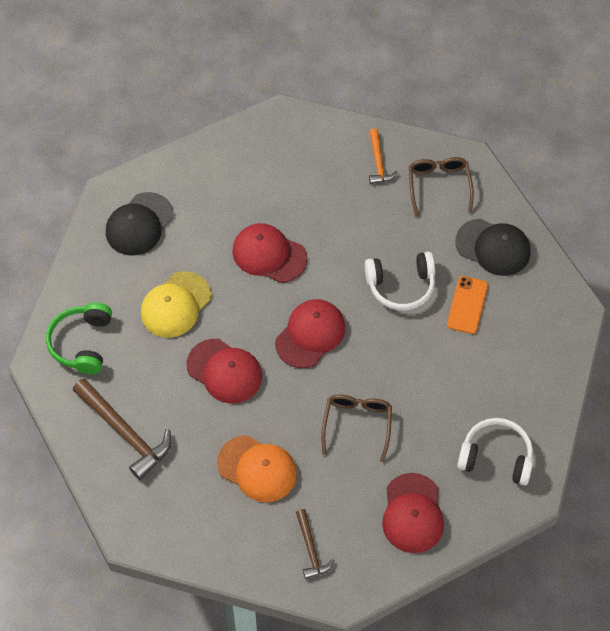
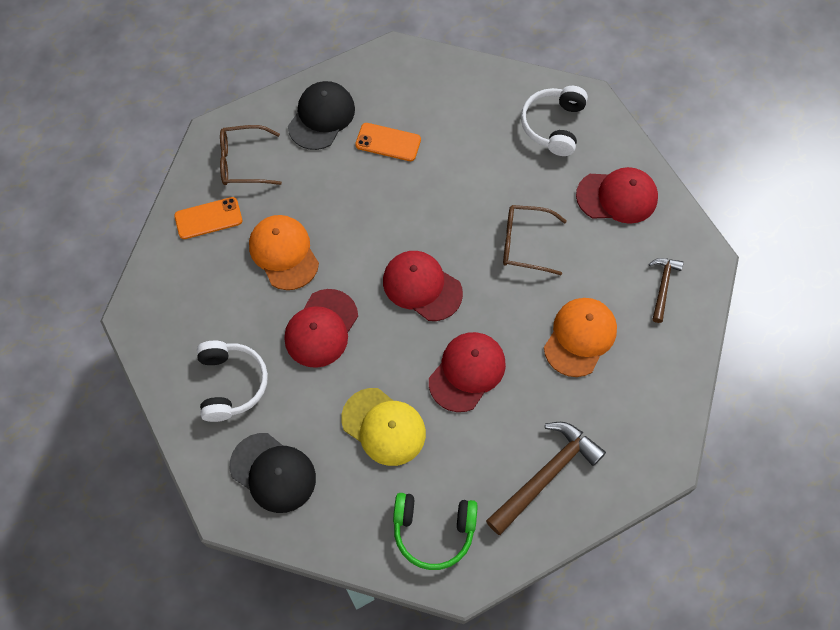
camera: 90 degrees left, 5 degrees up
(311, 549) = (663, 286): brown hammer -> brown hammer turned 60 degrees counterclockwise
(344, 222) = (284, 253): none -> orange cap
(378, 162) = (208, 218): orange hammer -> orange phone
(401, 285) = (364, 200): white headphones -> white headphones (231, 384)

